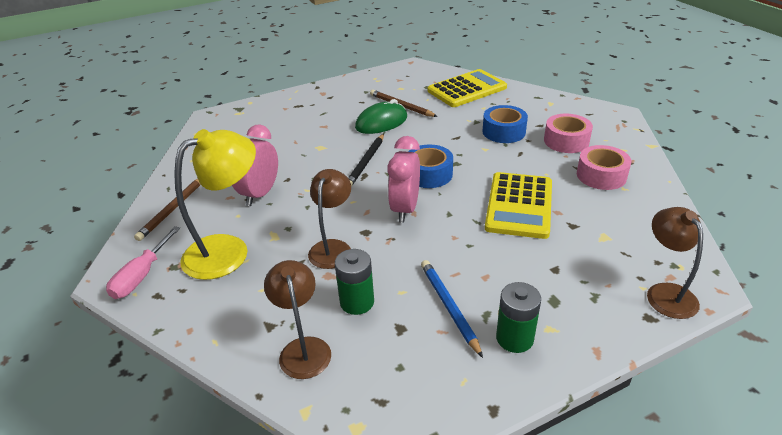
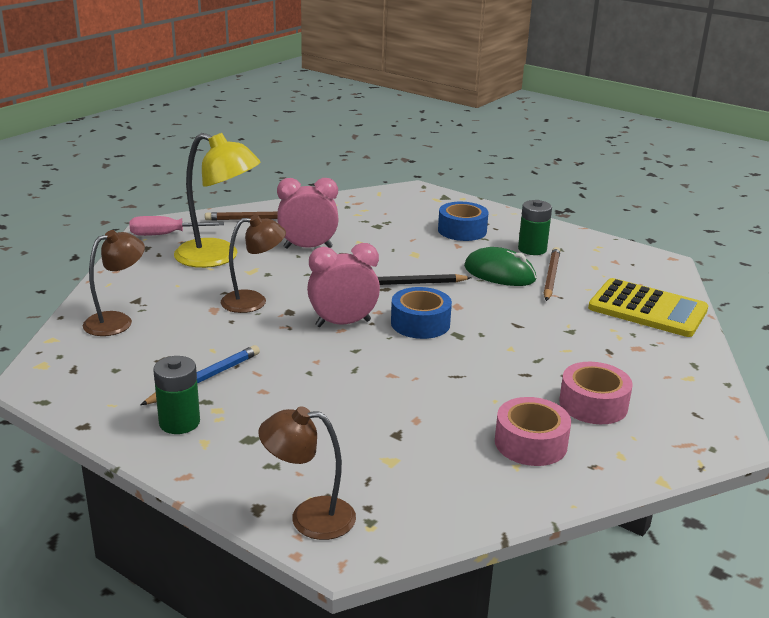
camera: 60 degrees right, 10 degrees down
(357, 302) = (185, 331): green battery -> green battery (532, 249)
(503, 132) = (566, 354): blue tape -> blue tape (462, 230)
(519, 205) = (407, 391): yellow calculator -> none
(665, 293) = (309, 517): brown lamp -> brown lamp turned 135 degrees counterclockwise

